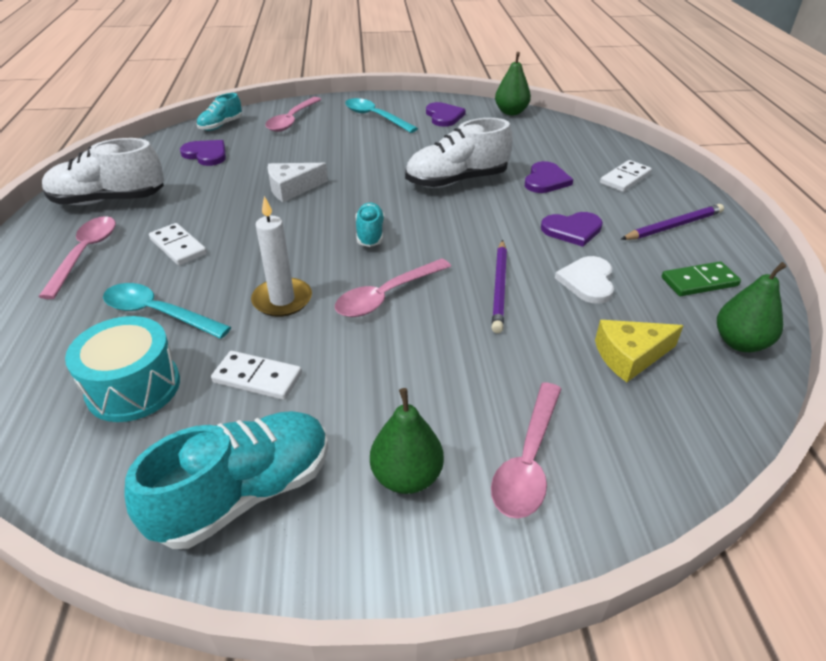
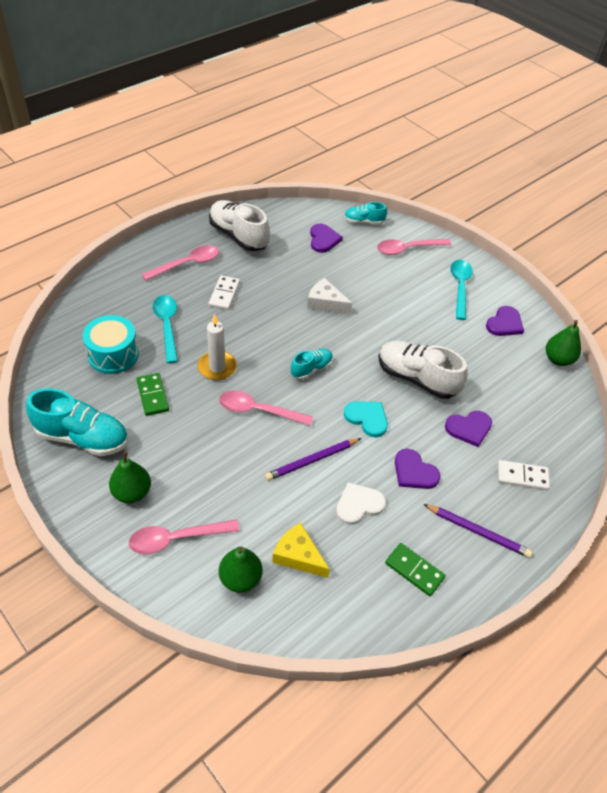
camera: 50 degrees right, 10 degrees up
(257, 378) = (153, 396): white domino -> green domino
(477, 228) = (367, 418): none -> turquoise heart
(740, 343) = (360, 614): green pear -> green pear (240, 578)

